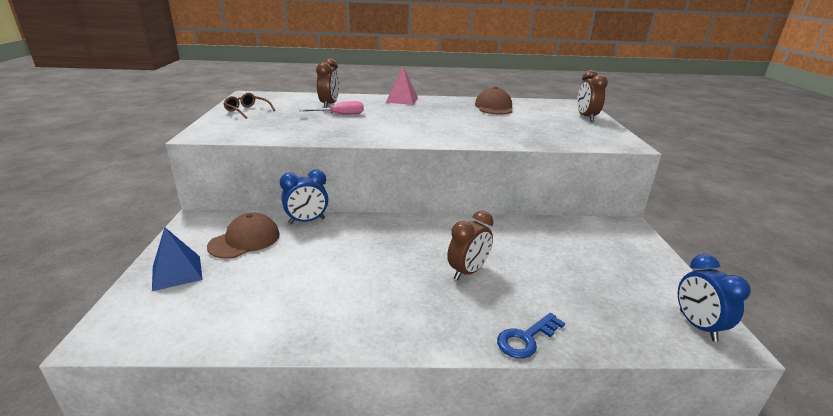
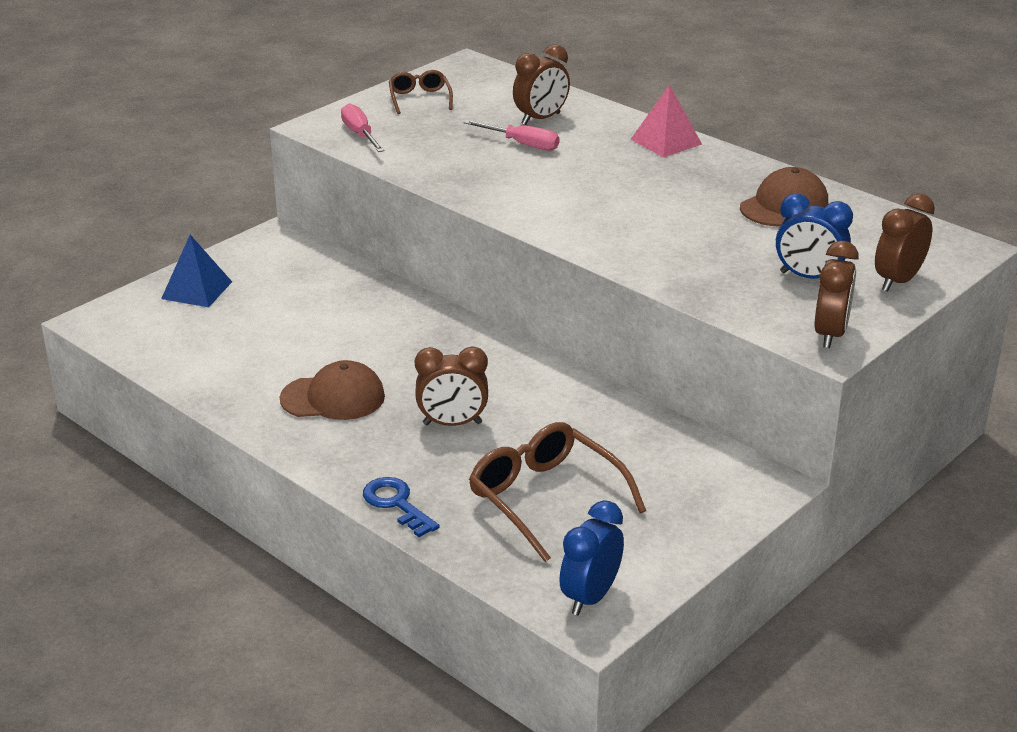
camera: 45 degrees right, 5 degrees up
(238, 131) = (360, 135): none -> pink screwdriver
(245, 240) = (290, 282): brown cap -> brown cap (333, 398)
(307, 221) = (378, 287): blue clock -> blue clock (808, 277)
(526, 338) = (396, 504): blue key -> blue key turned 45 degrees clockwise
(578, 285) = (545, 498): none -> brown glasses
(616, 140) = (830, 334): none -> brown clock

